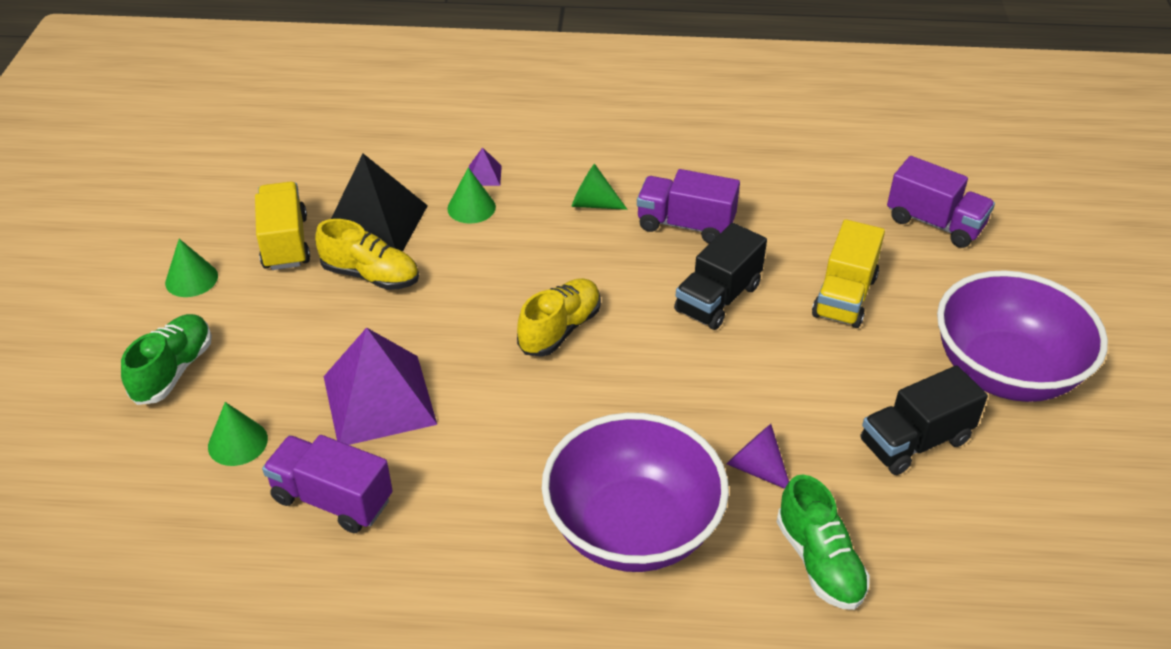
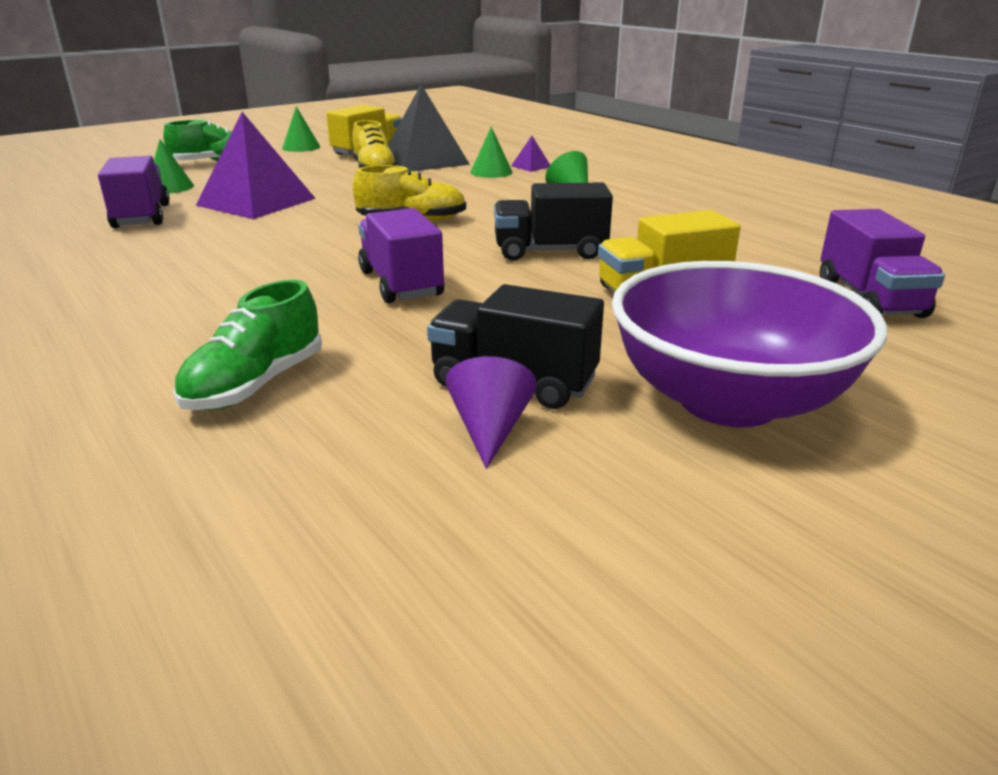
camera: 50 degrees right, 15 degrees down
(632, 528) = (211, 299): purple bowl -> none
(685, 225) = (614, 220): purple truck -> purple truck (401, 284)
(756, 467) = (355, 321): purple cone -> purple cone (490, 429)

